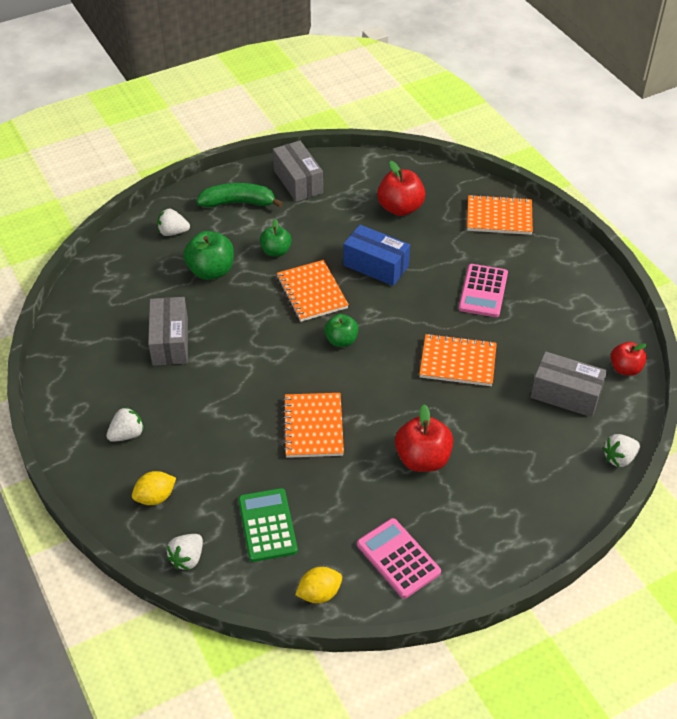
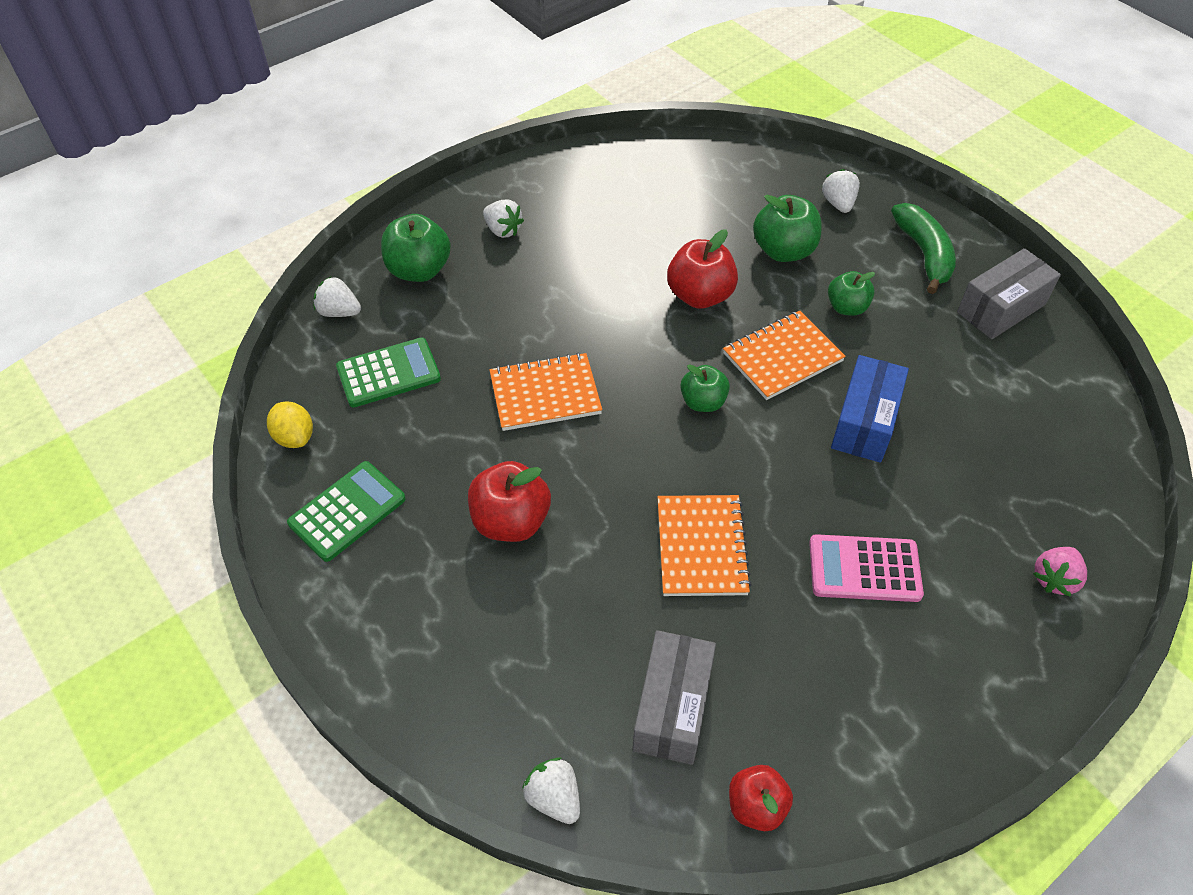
camera: 80 degrees right, 5 degrees up
(155, 497) = (419, 270): yellow lemon -> green apple
(170, 341) = (651, 237): grey box -> none
(398, 558) = (347, 511): pink calculator -> green calculator
(400, 208) = (1006, 437): red apple -> red apple (700, 295)
(499, 217) = (1054, 579): orange notebook -> pink strawberry

